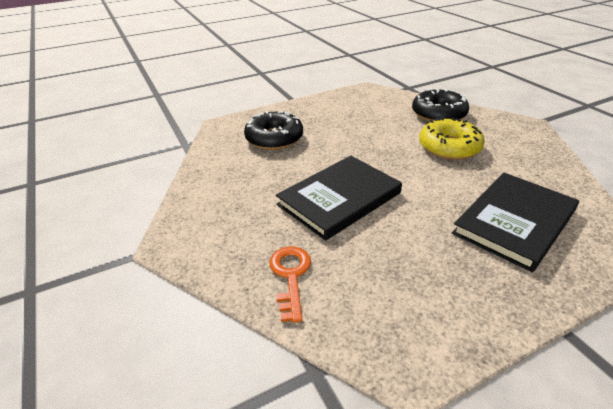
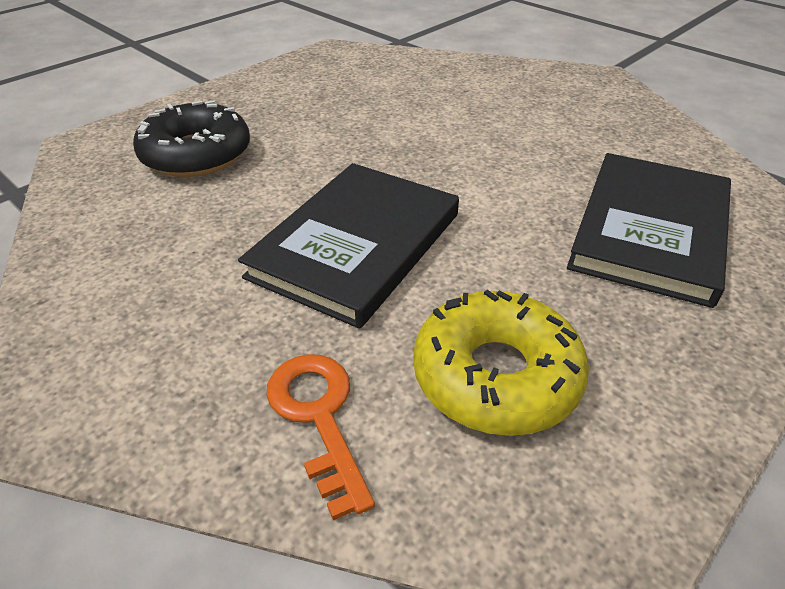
camera: 20 degrees left, 5 degrees up
(438, 114) = (464, 76): black donut -> none
(449, 147) = (502, 126): yellow donut -> yellow donut (496, 375)

